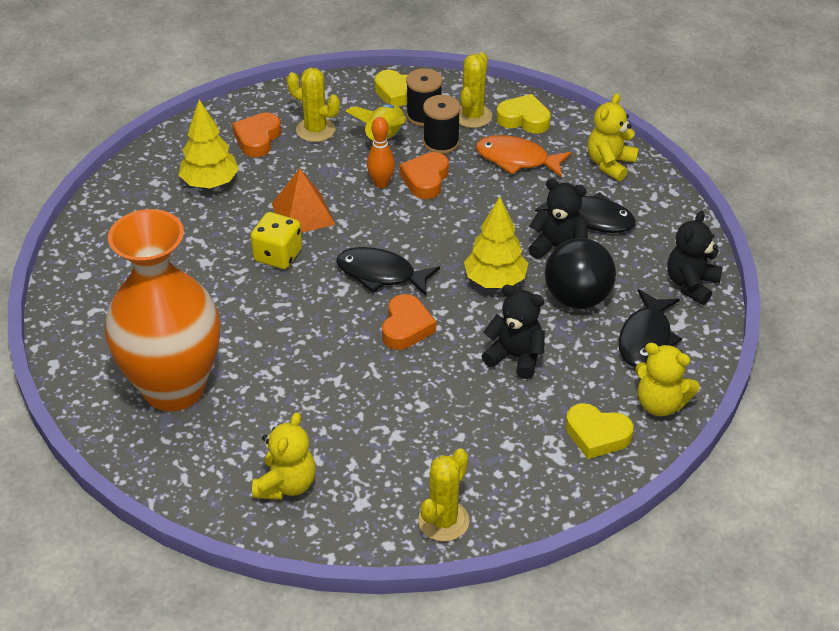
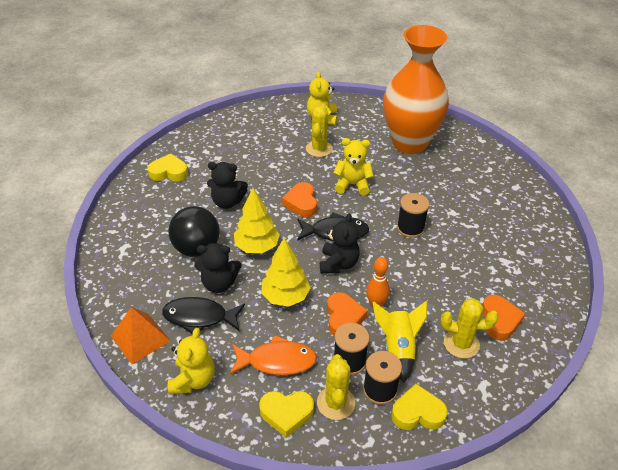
camera: 160 degrees right, 0 degrees up
(210, 183) = (499, 270): yellow tree -> yellow tree (285, 296)
(278, 255) = (410, 228): yellow dice -> black spool
(303, 214) = (416, 262): orange pyramid -> orange pyramid (140, 338)
(443, 521) = (239, 120): yellow cactus -> yellow cactus (319, 149)
(646, 339) = (145, 232): black fish -> none
(660, 404) = (133, 196): yellow teddy bear -> yellow teddy bear (352, 184)
(691, 284) = (115, 279): black teddy bear -> black teddy bear (338, 264)

